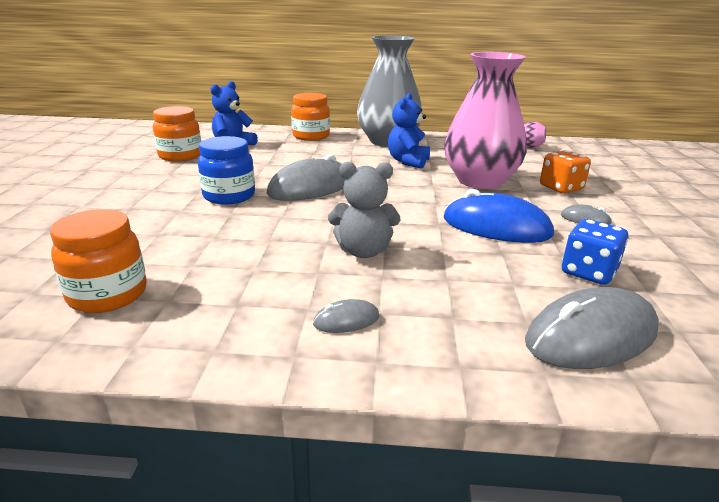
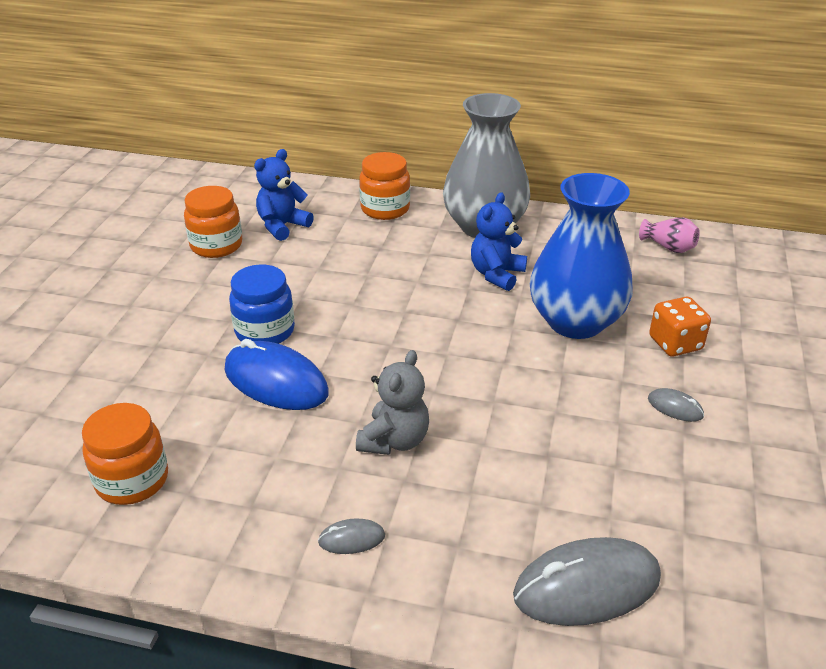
camera: 10 degrees right, 10 degrees up
(310, 188) = (360, 322): grey mouse -> none
(363, 251) = (394, 440): grey teddy bear -> grey teddy bear turned 75 degrees counterclockwise
(480, 181) = (575, 321): pink vase -> blue vase
(496, 227) = (559, 412): blue mouse -> blue mouse (276, 381)
(588, 272) = (631, 497): blue dice -> none

